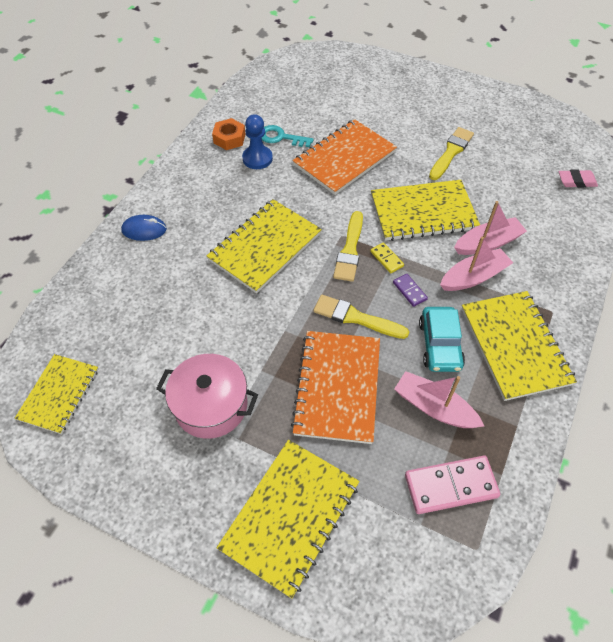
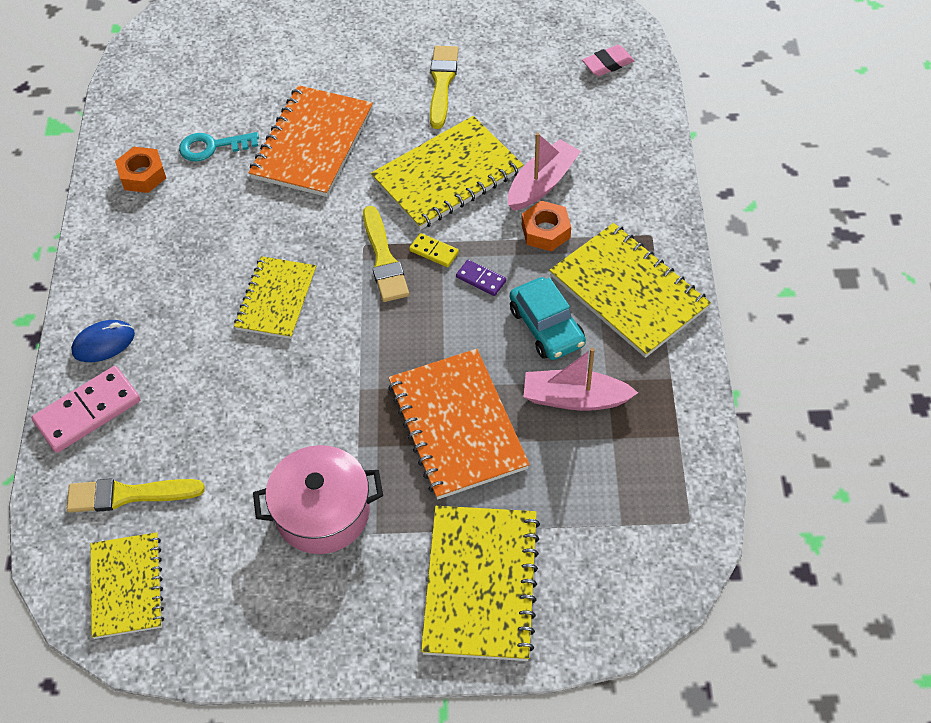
camera: 25 degrees left, 0 degrees up
(257, 158) = (197, 188): blue pawn -> none
(265, 247) = (276, 299): yellow notebook -> yellow notebook, size x0.65
(356, 318) = (435, 337): yellow brush -> yellow brush (128, 495)
(450, 485) = (632, 472): pink domino -> pink domino (88, 411)
(473, 277) = (545, 231): pink boat -> orange nut

